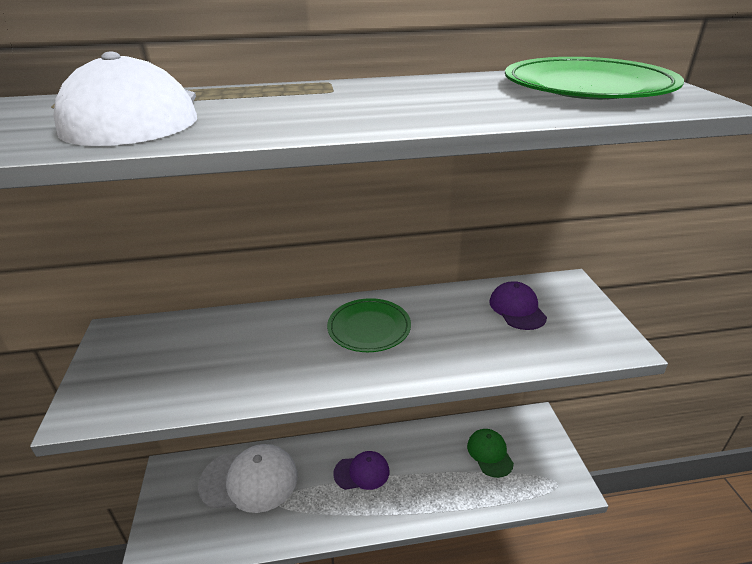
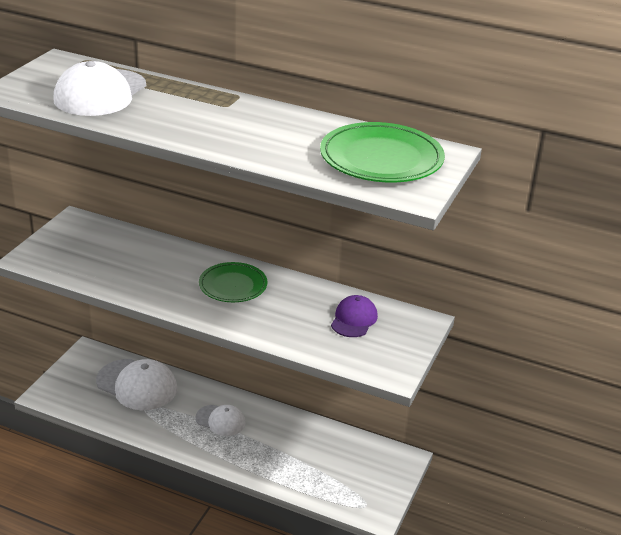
camera: 30 degrees right, 0 degrees up
(362, 472) = (220, 420): purple cap -> white cap
(490, 453) = (334, 460): green cap -> none

